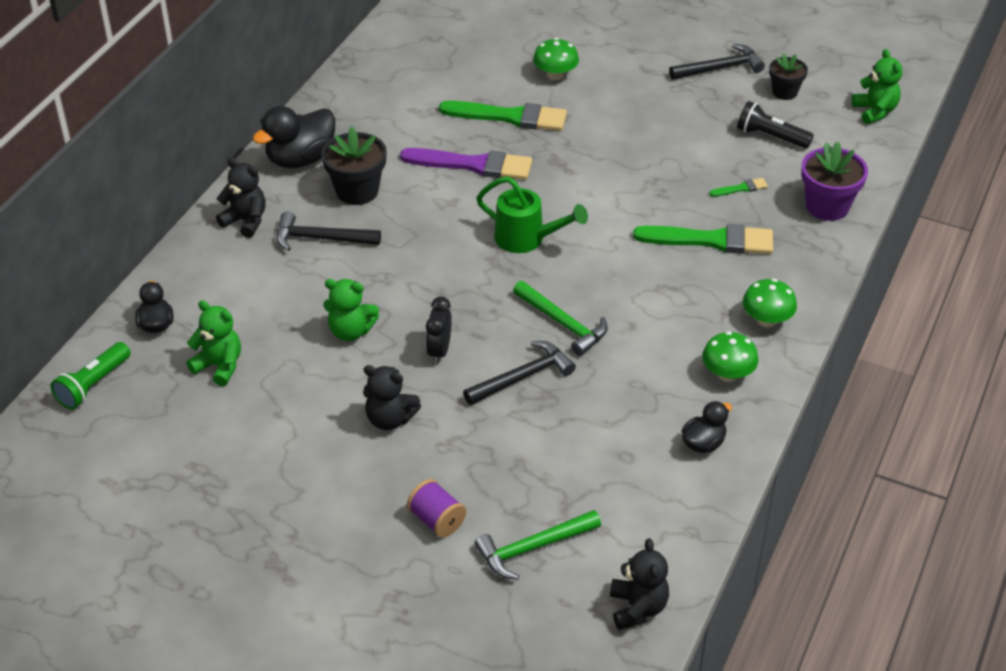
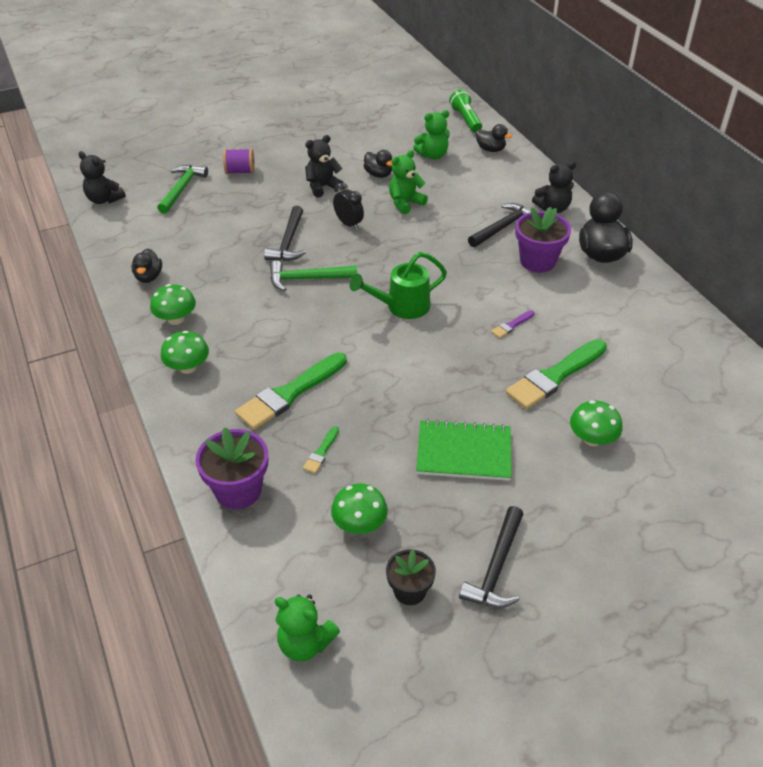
camera: 130 degrees right, 0 degrees up
(312, 388) = (378, 174): none -> black duck
(357, 191) = (537, 261): black flower pot -> purple flower pot
(473, 165) = (511, 325): purple brush -> purple brush, size x0.45
(647, 123) = (464, 452): none -> green notebook
(770, 137) = (359, 524): black flashlight -> green mushroom

